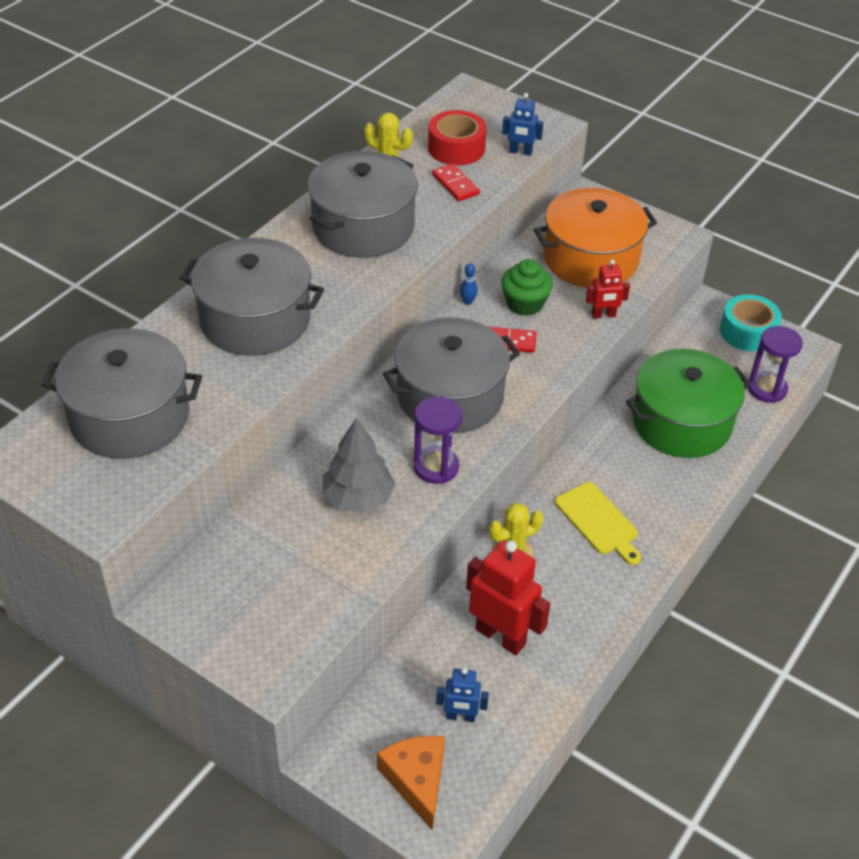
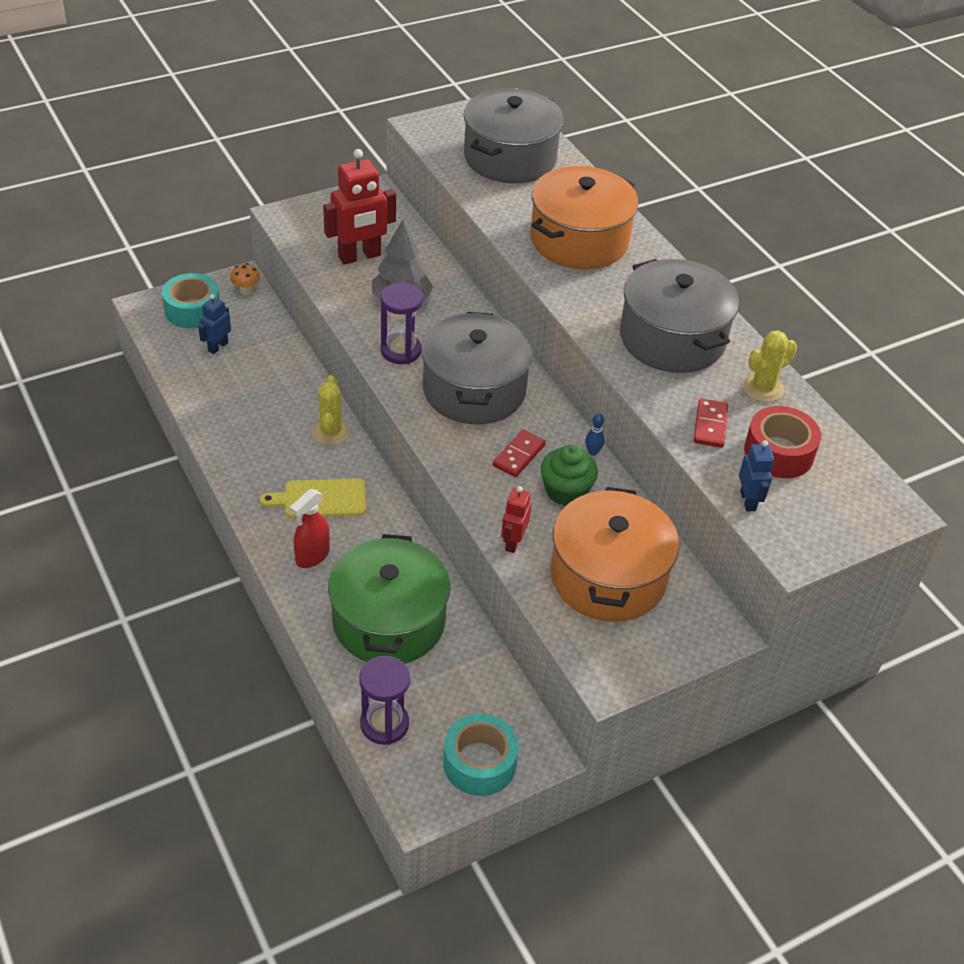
camera: 115 degrees right, 0 degrees up
(255, 319) = (579, 240): grey pot -> orange pot
(346, 743) = (246, 291): none -> orange mushroom
(416, 780) = (192, 310): orange cheese -> turquoise tape
(455, 184) = (710, 425): red domino -> red domino turned 75 degrees counterclockwise
(501, 636) = (262, 392): red robot -> red robot (359, 256)
(520, 152) = (748, 501): blue robot -> blue robot turned 135 degrees clockwise
(663, 497) = (312, 556): none -> red spray bottle

